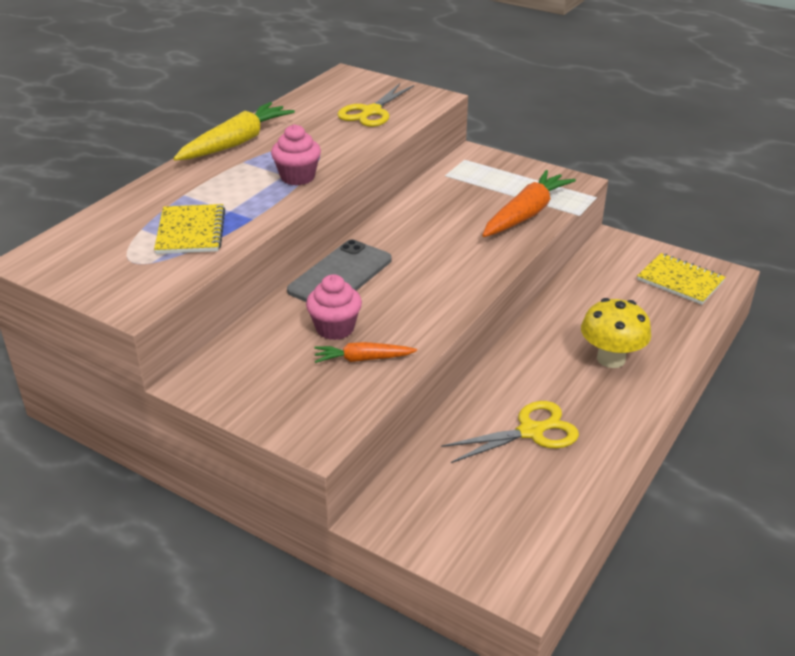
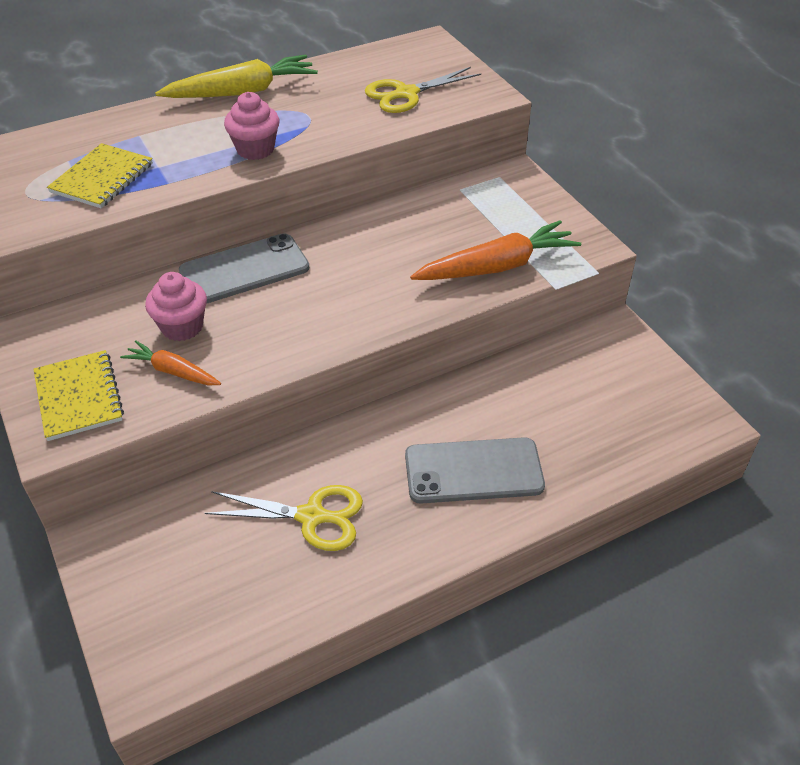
camera: 30 degrees right, 10 degrees up
(611, 359) = (473, 471): yellow mushroom -> grey phone
(680, 281) = (646, 409): yellow notebook -> yellow notebook (79, 397)

